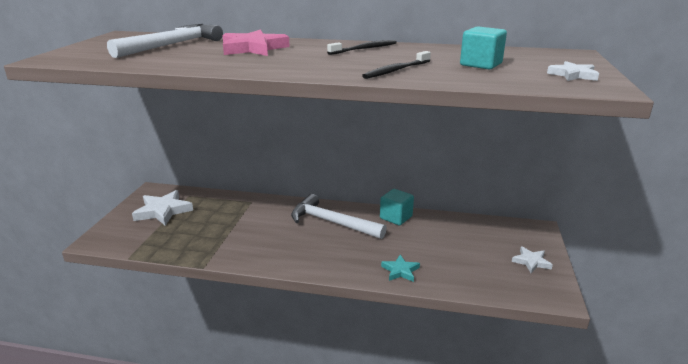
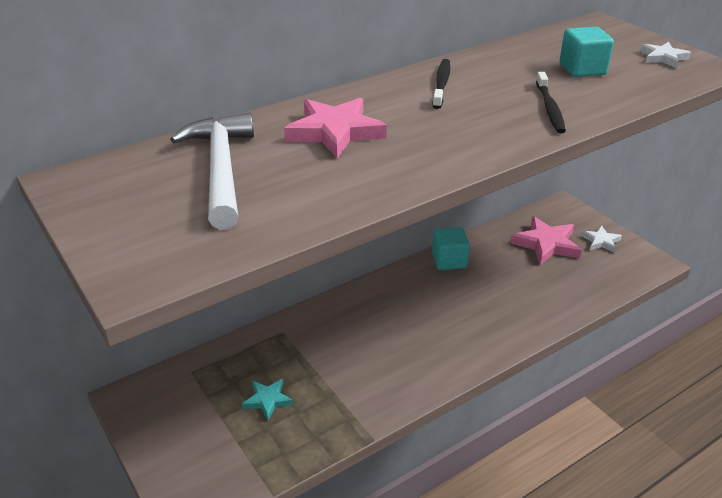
camera: 45 degrees left, 10 degrees up
(163, 211) = (199, 412): white star -> none
(332, 222) = (404, 302): white hammer -> none
(400, 271) = (535, 314): turquoise star -> turquoise star (268, 400)
(481, 242) = (546, 244): none -> pink star

